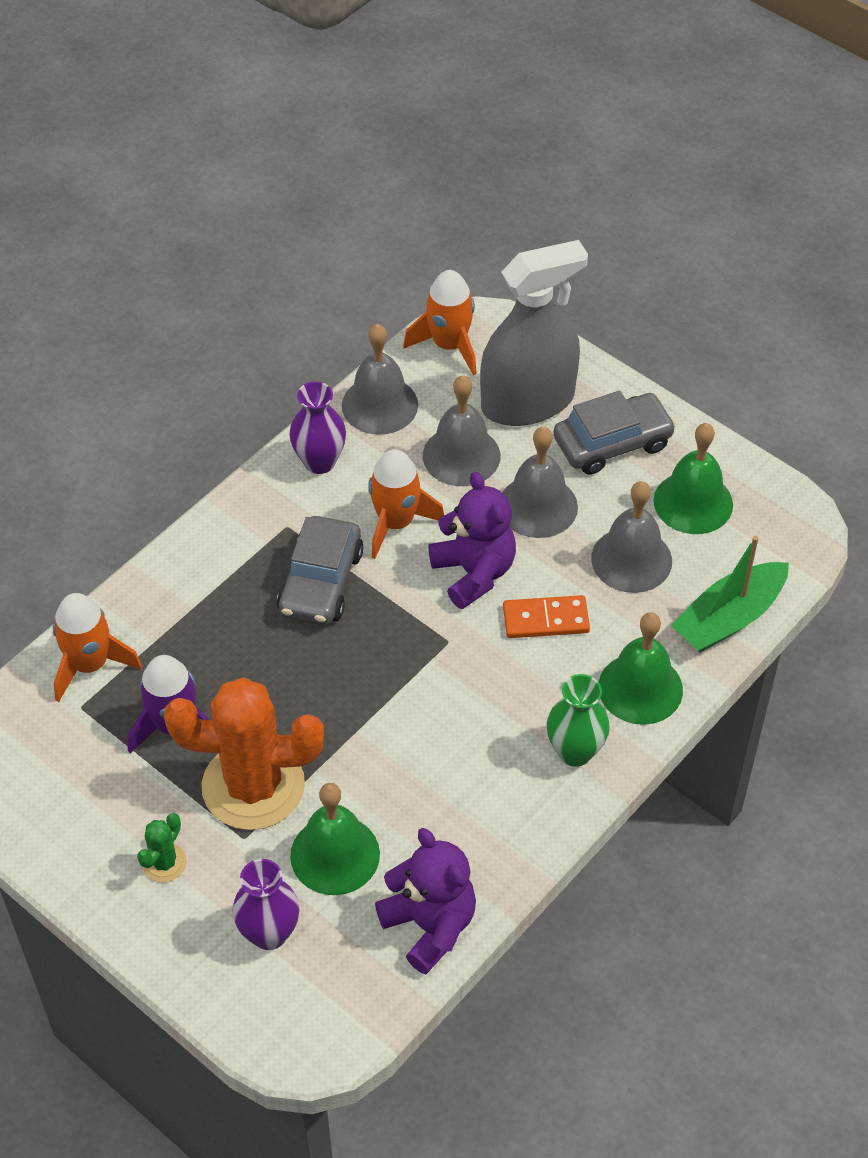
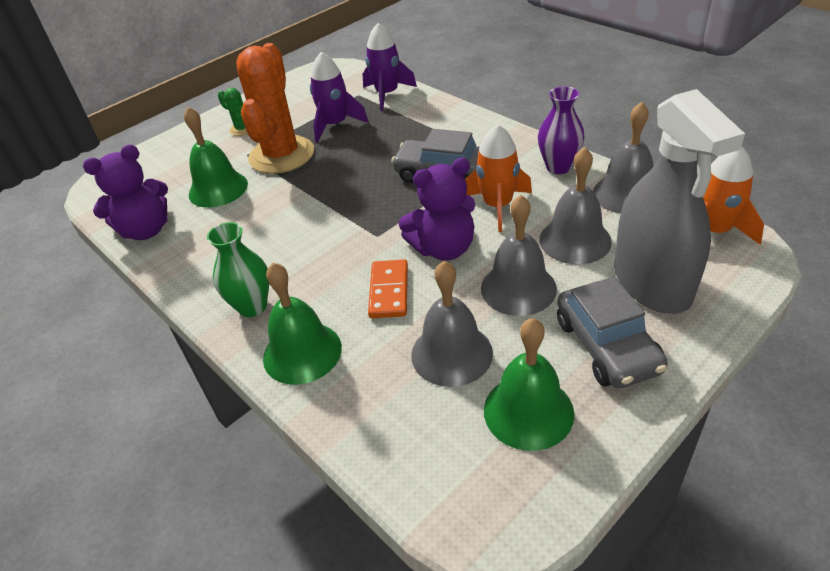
camera: 100 degrees right, 10 degrees down
(90, 664) = (387, 94): orange rocket -> purple rocket
(269, 933) = (178, 167): purple vase -> none
(728, 618) = (368, 431): green boat -> none

